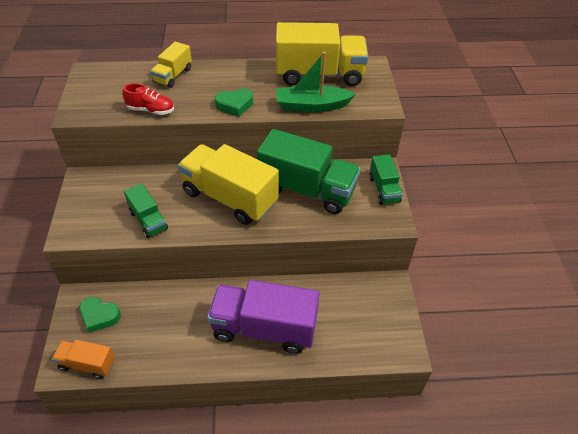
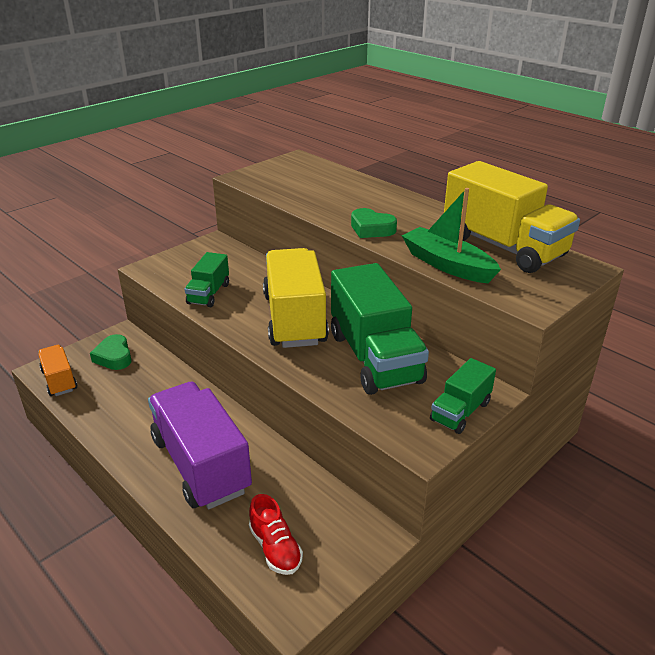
camera: 50 degrees right, 15 degrees down
(151, 110) = (296, 200): red shoe -> red shoe (275, 548)
(173, 75) = (357, 187): yellow truck -> none

